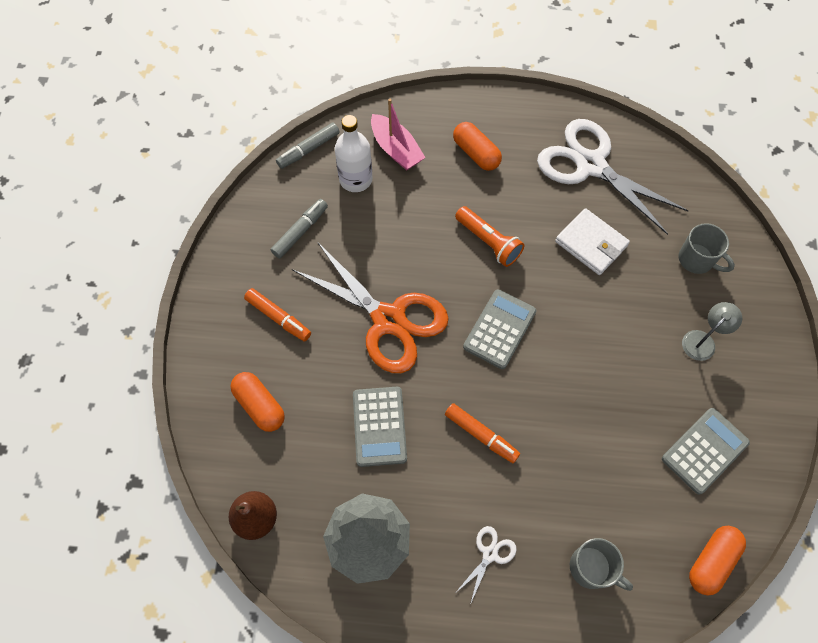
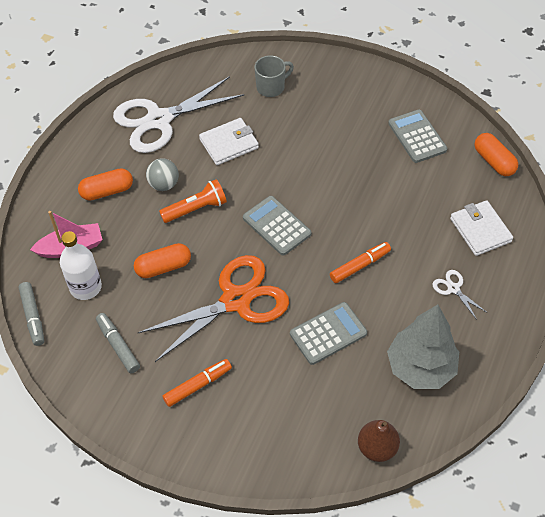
camera: 70 degrees left, 10 degrees down
(259, 405) = (276, 421): orange capsule -> orange capsule (163, 267)
(379, 426) = (328, 334): grey calculator -> grey calculator turned 45 degrees counterclockwise
(507, 201) = (164, 184): none -> grey ball
(591, 568) = (480, 230): grey mug -> white wallet
(703, 340) = (336, 107): grey lamp -> none

